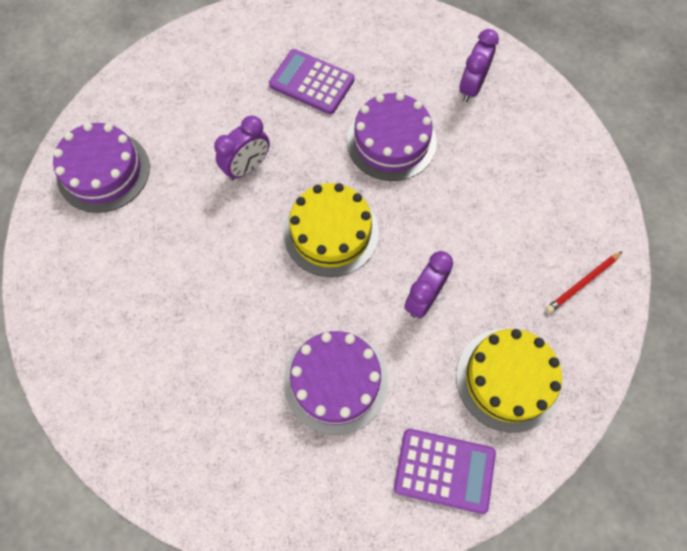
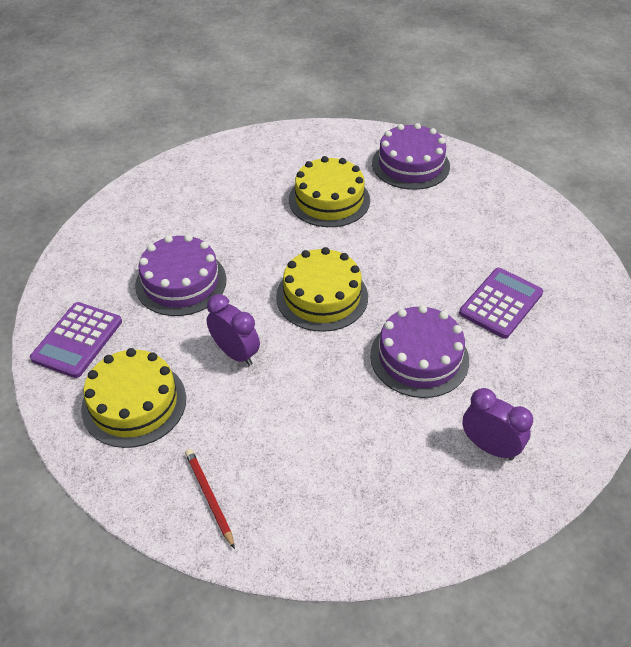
camera: 100 degrees right, 20 degrees down
(175, 248) = (329, 200): none -> yellow cake
(247, 167) = (402, 248): purple clock -> none

